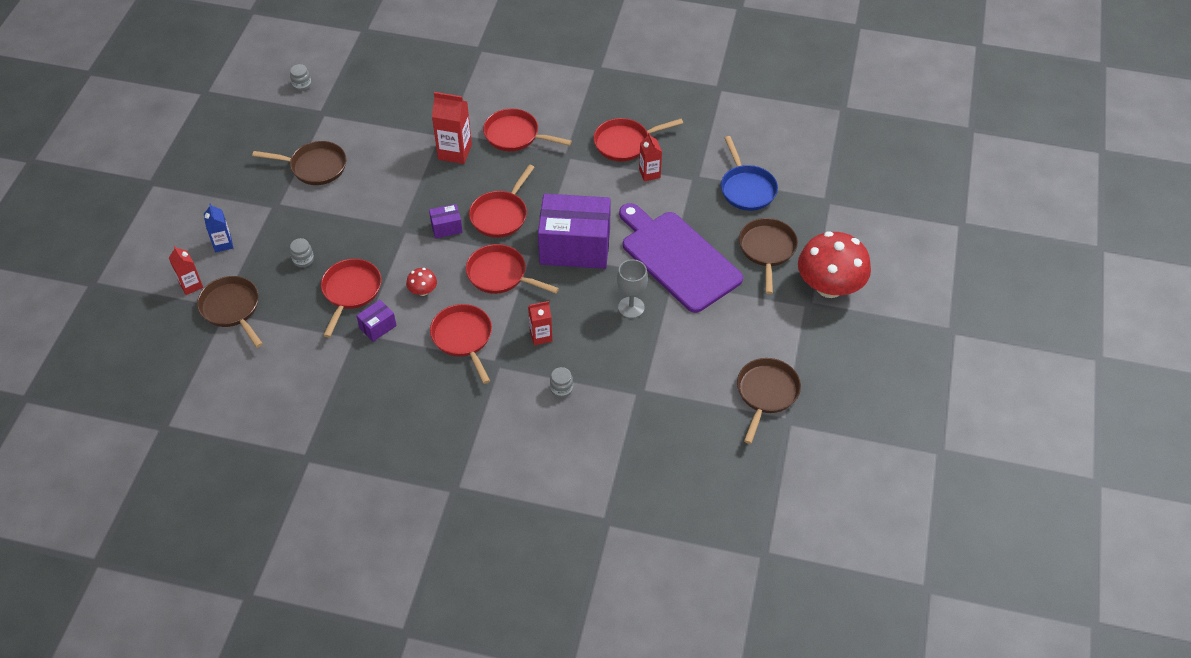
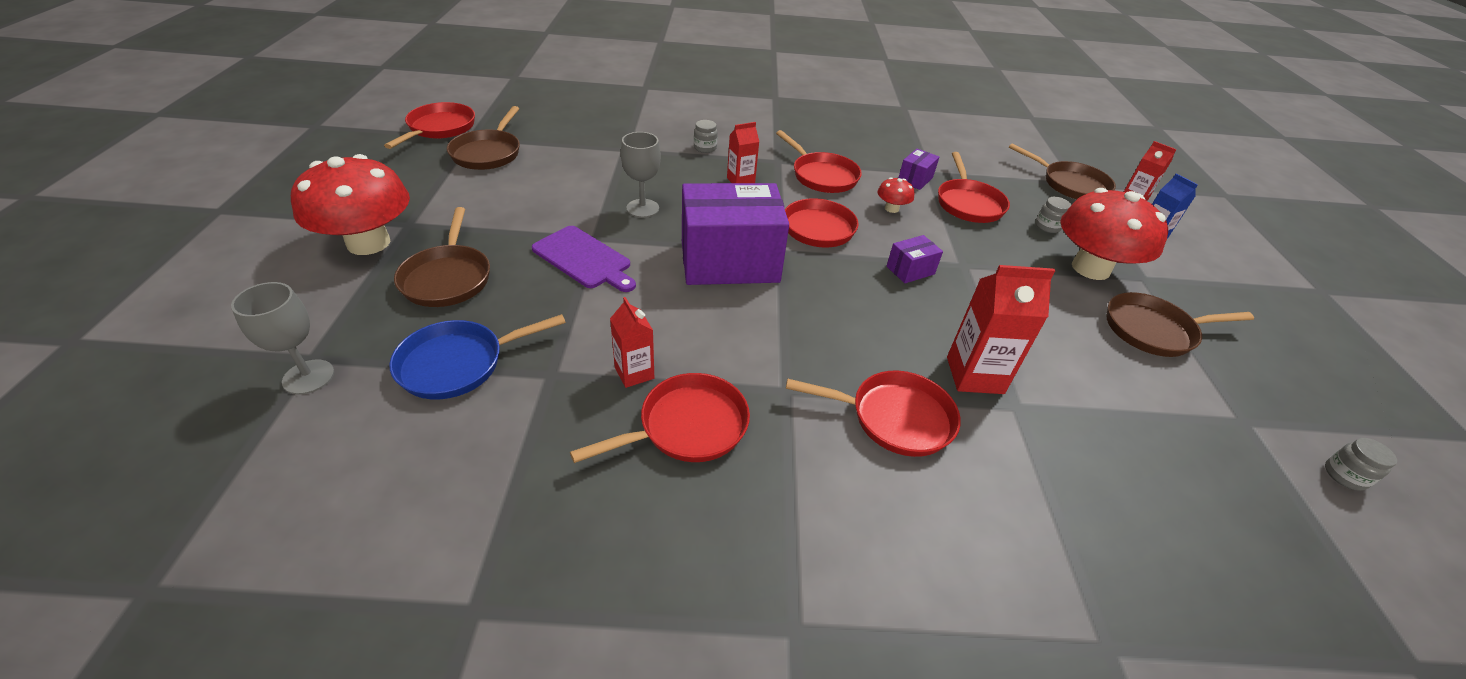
camera: 165 degrees right, 10 degrees down
(308, 217) = (1090, 268): none -> red mushroom
(500, 215) = (848, 290): red pan -> red pan (439, 128)
(677, 258) = (584, 259): purple cutting board -> purple cutting board, size x0.57
(746, 189) = (458, 363): blue pan -> blue pan turned 90 degrees counterclockwise
(823, 189) = (308, 377): none -> grey goblet

